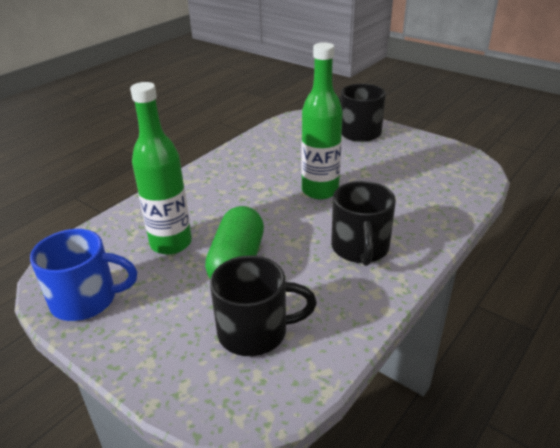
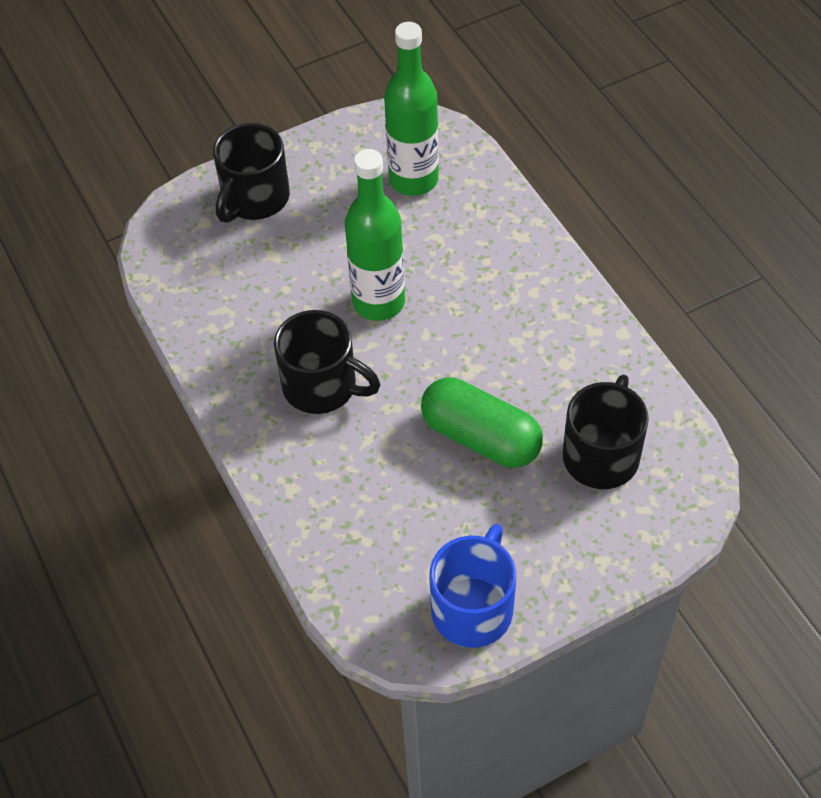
camera: 65 degrees left, 20 degrees up
(171, 243) = (405, 497): green bottle -> green bottle (413, 180)
(360, 248) = (516, 312): black mug -> black mug (322, 386)

